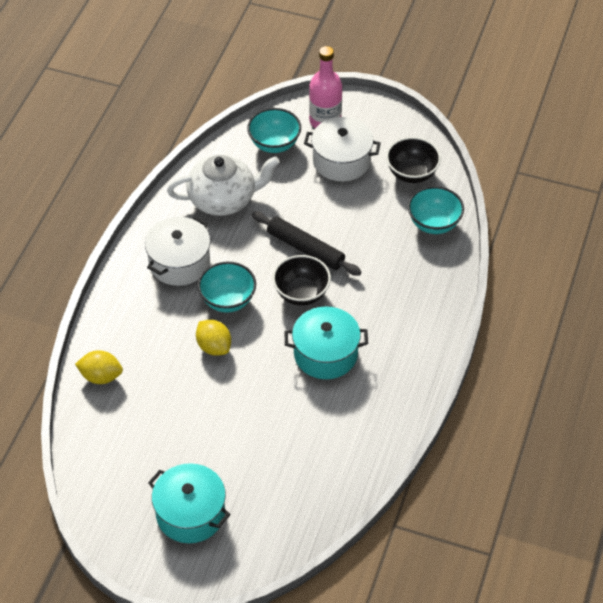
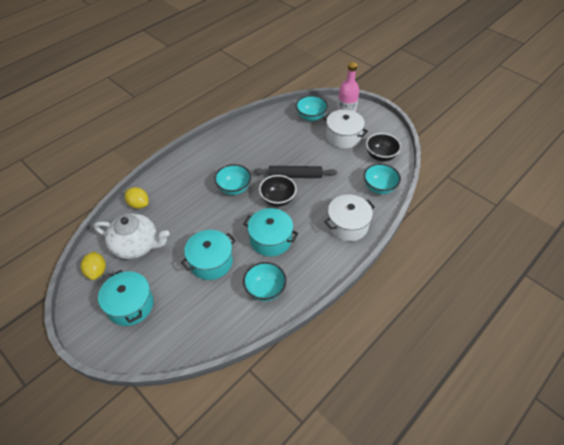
camera: 25 degrees right, 0 degrees up
(179, 262) = (221, 159): white pot -> white pot (347, 225)
(214, 347) = (209, 211): yellow lemon -> yellow lemon (96, 271)
(223, 199) = (266, 135): white teapot -> white teapot (136, 245)
(262, 416) = (211, 262): none -> turquoise pot
(305, 248) = (295, 176): black rolling pin -> black rolling pin turned 60 degrees counterclockwise
(358, 423) = (265, 290): none -> turquoise bowl

